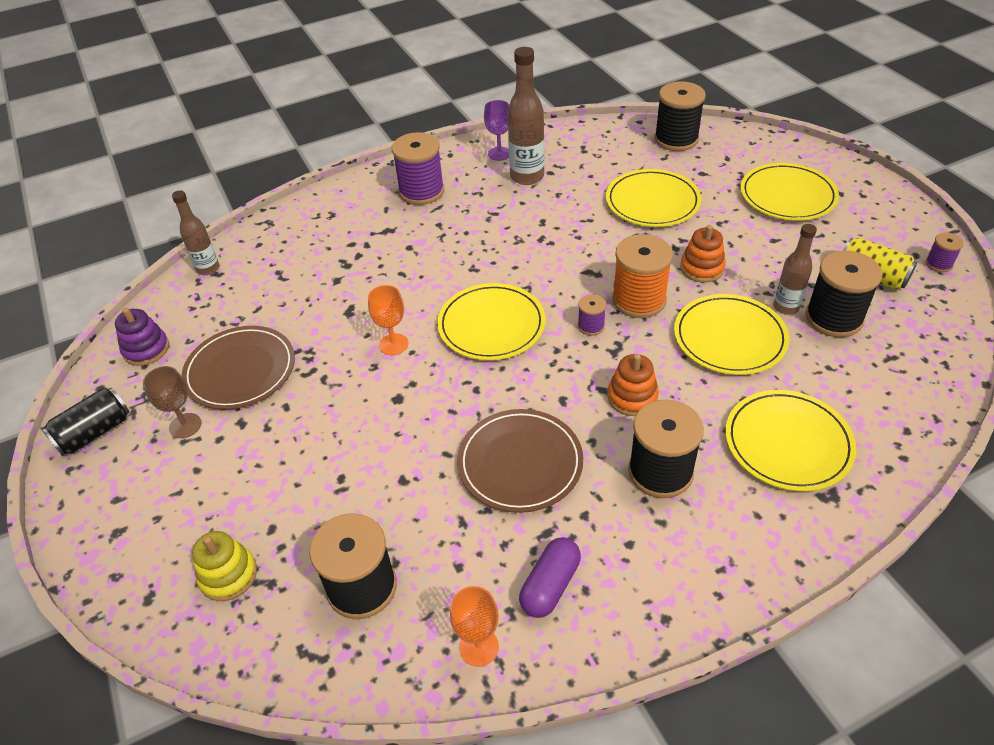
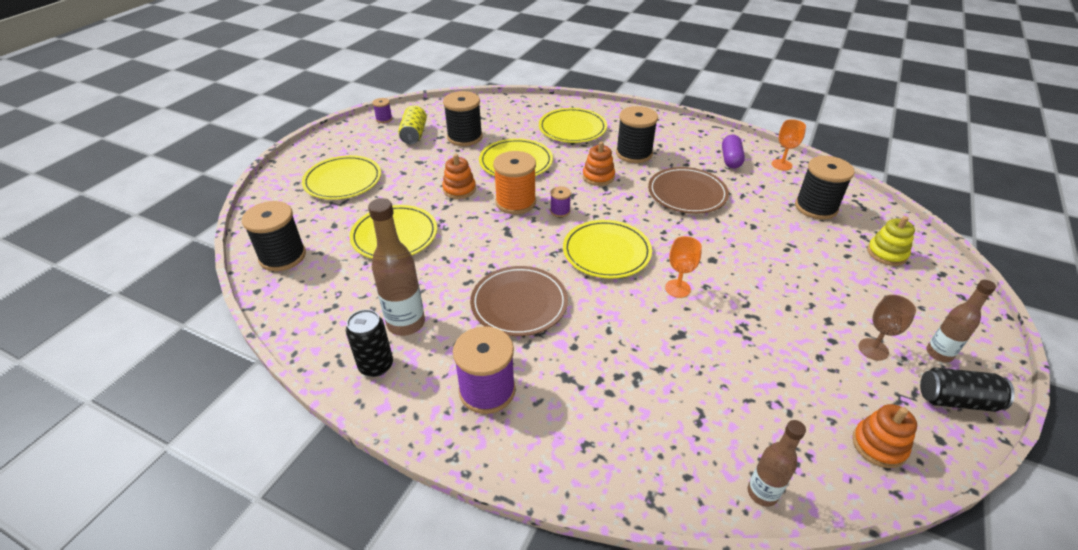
camera: 130 degrees left, 5 degrees down
(146, 349) = (878, 445): purple stacking toy -> orange stacking toy
(240, 370) = (803, 357): brown plate -> brown plate (519, 303)
(499, 154) = (376, 365): purple goblet -> black can
(550, 585) = (730, 159): purple capsule -> purple capsule turned 75 degrees counterclockwise
(786, 307) = (470, 152): brown bottle -> brown bottle (939, 354)

